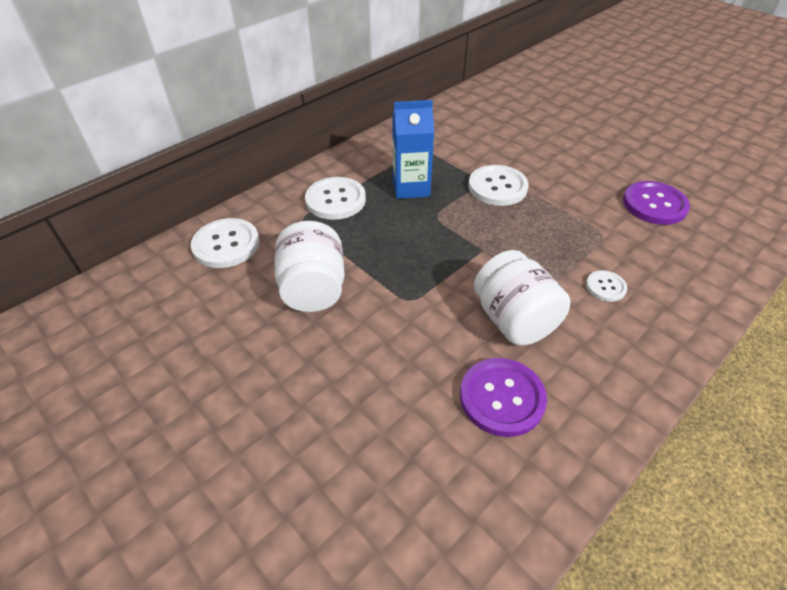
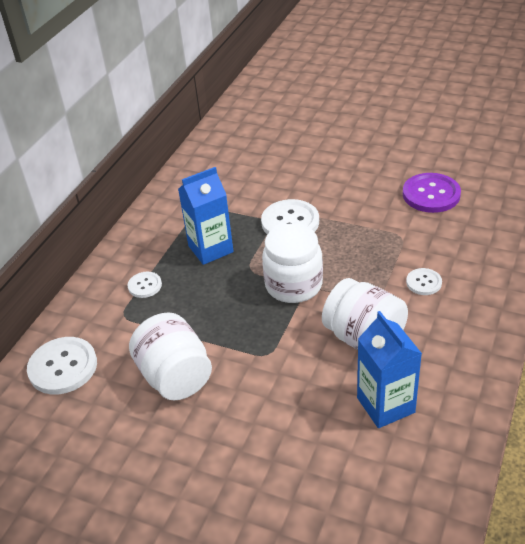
camera: 20 degrees left, 5 degrees down
(335, 200) = (145, 285): white button -> white button, size x0.55
(470, 244) = (293, 285): none -> white jar
(502, 398) = (385, 405): purple button -> blue carton

